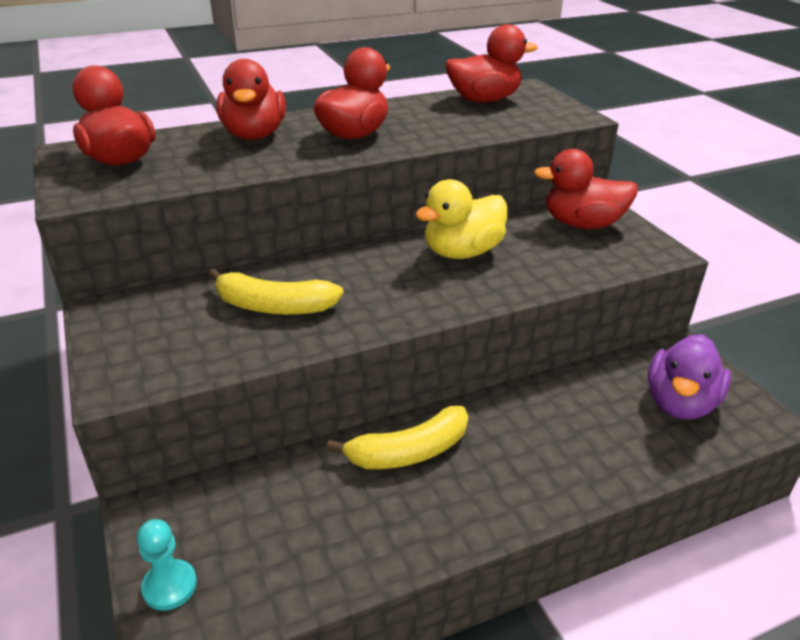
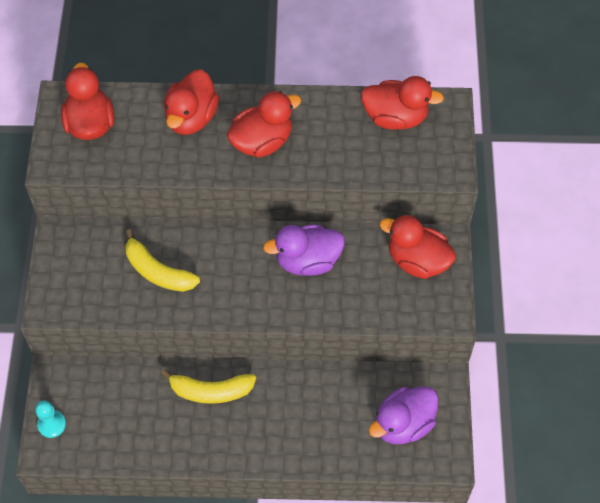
camera: 25 degrees right, 25 degrees up
(462, 252) = (307, 261): yellow duck -> purple duck

